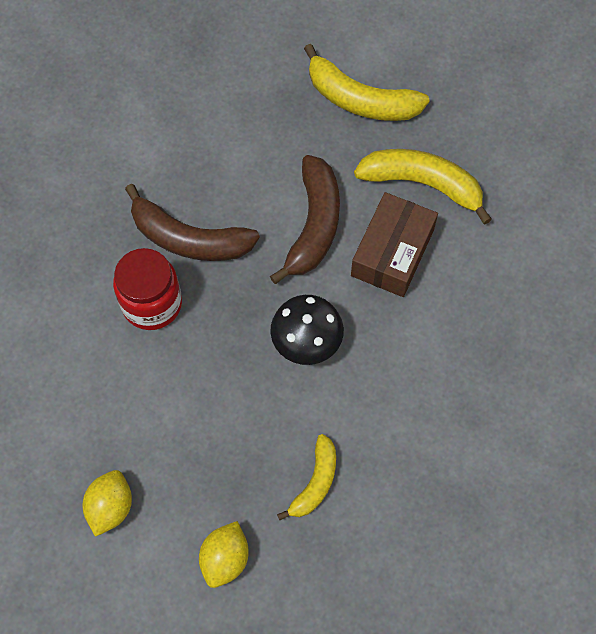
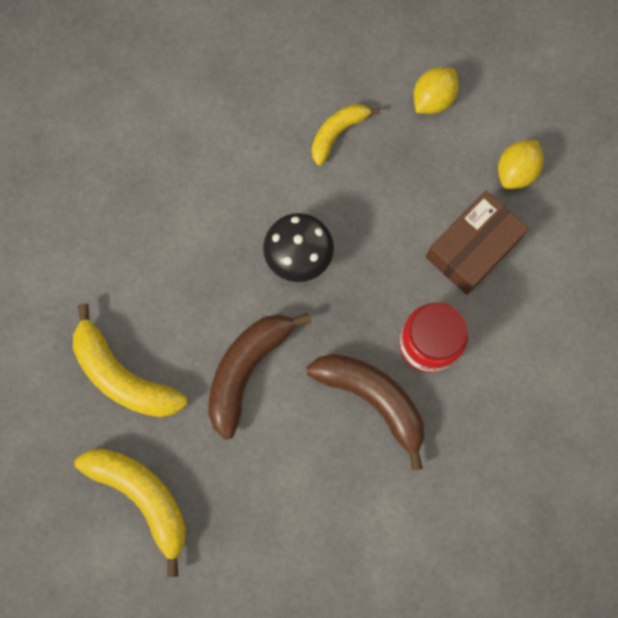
camera: 160 degrees left, 10 degrees up
(392, 252) = (184, 314): brown box -> brown box (472, 248)

